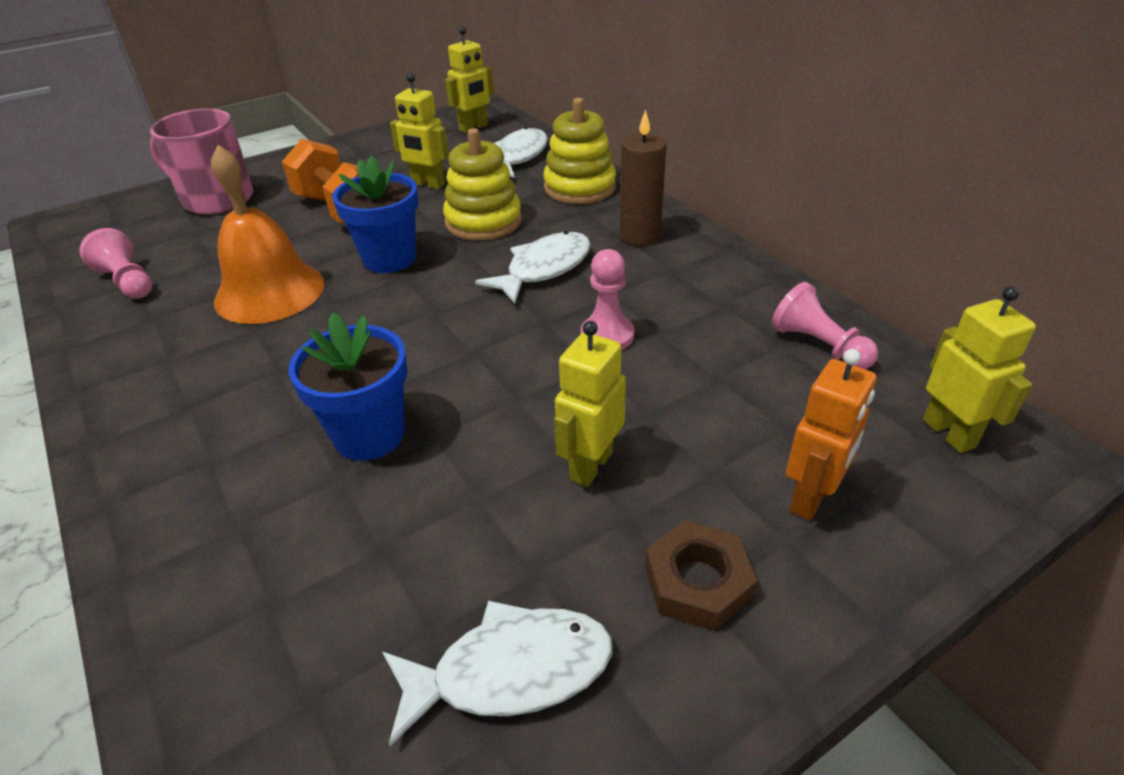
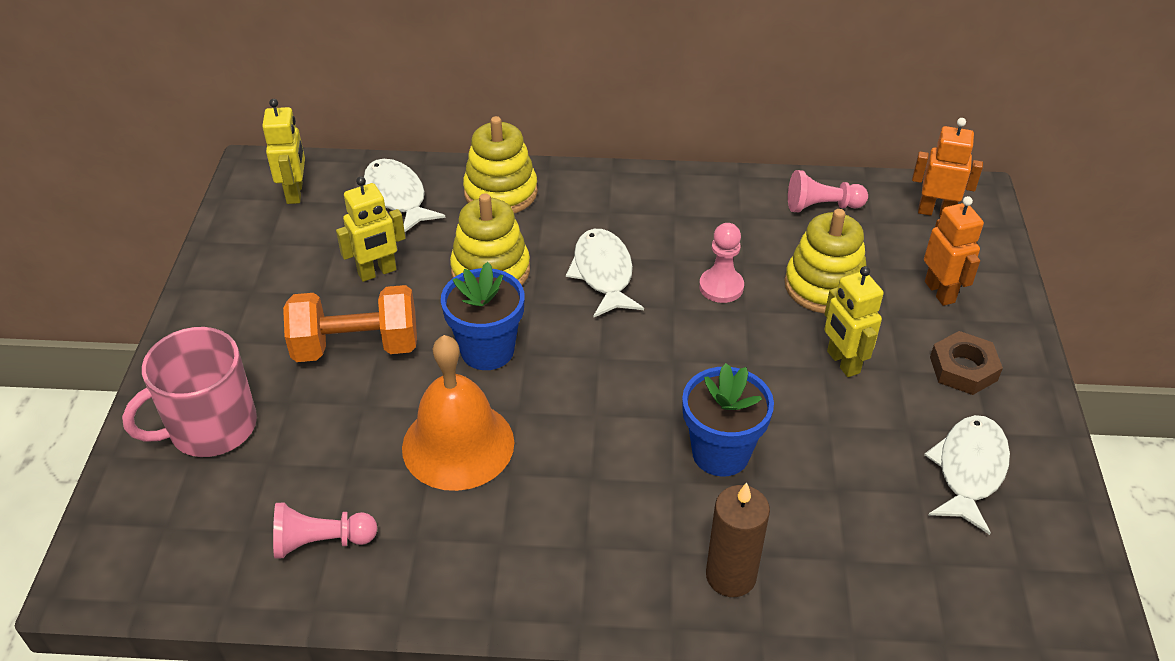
camera: 55 degrees left, 5 degrees up
(640, 236) = (613, 203): brown candle -> brown candle (731, 576)
(696, 400) = (824, 286): none -> yellow stacking toy
(949, 433) = (935, 212): yellow robot -> orange robot

